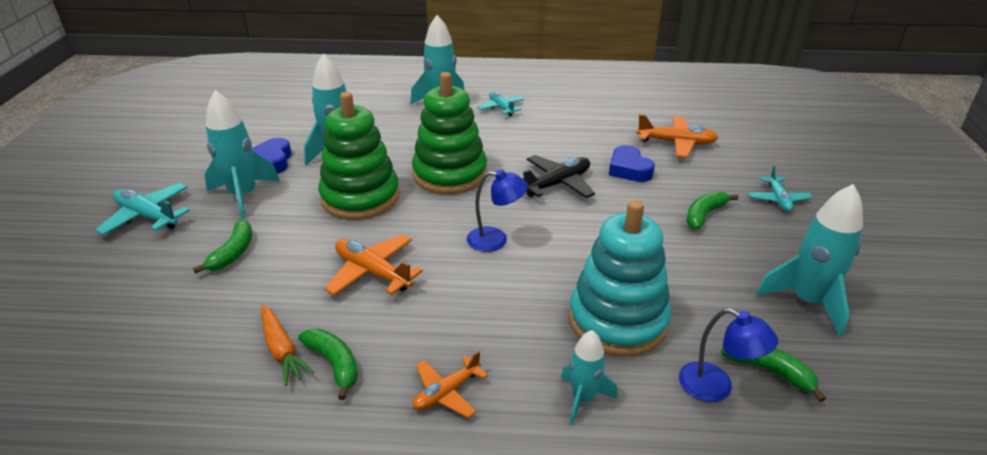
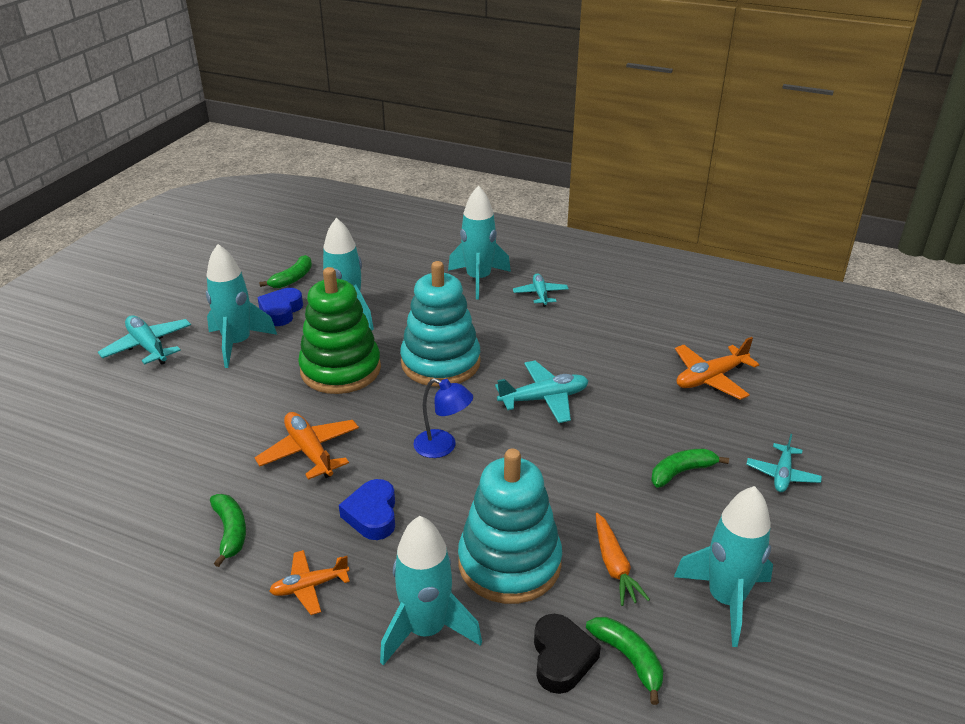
camera: 20 degrees right, 0 degrees up
(233, 253) = (200, 401): green banana -> green banana (292, 279)
(282, 350) = (195, 506): orange carrot -> orange carrot (614, 565)
(450, 174) = (440, 363): green stacking toy -> turquoise stacking toy
(557, 184) = (544, 399): black plane -> turquoise plane
(583, 399) = (426, 629): turquoise rocket -> turquoise rocket, size x1.68
(629, 169) = (633, 399): blue heart -> blue heart (372, 515)
(676, 143) = (710, 378): orange plane -> orange plane turned 120 degrees clockwise
(716, 387) = (561, 658): blue lamp -> black heart

